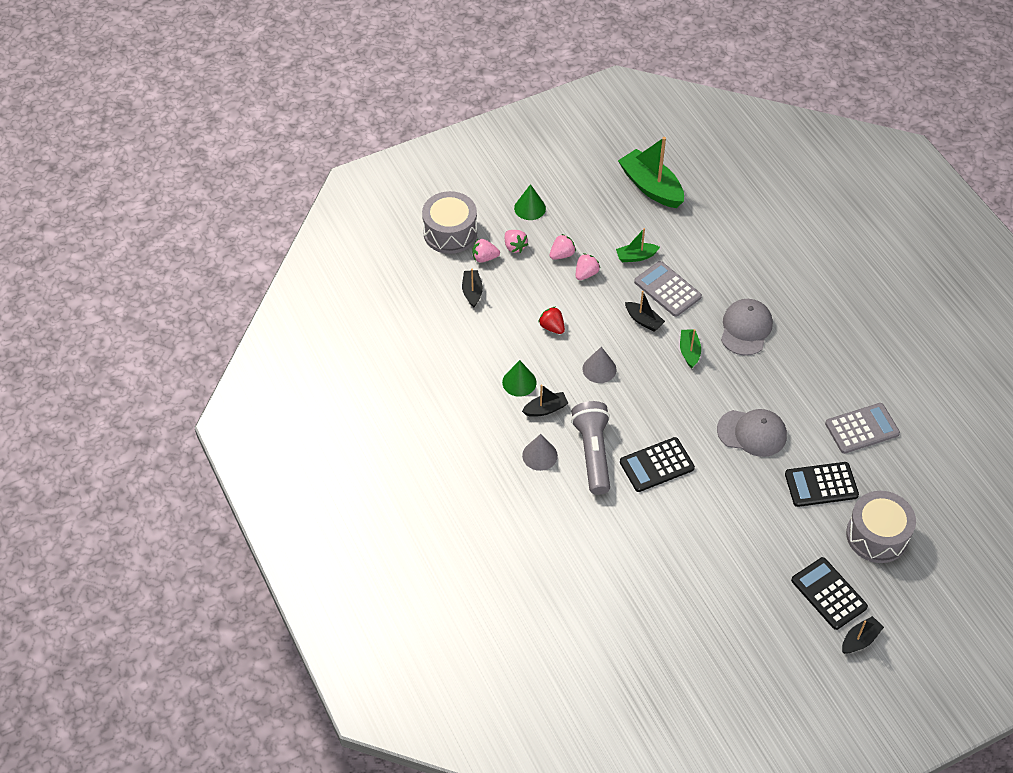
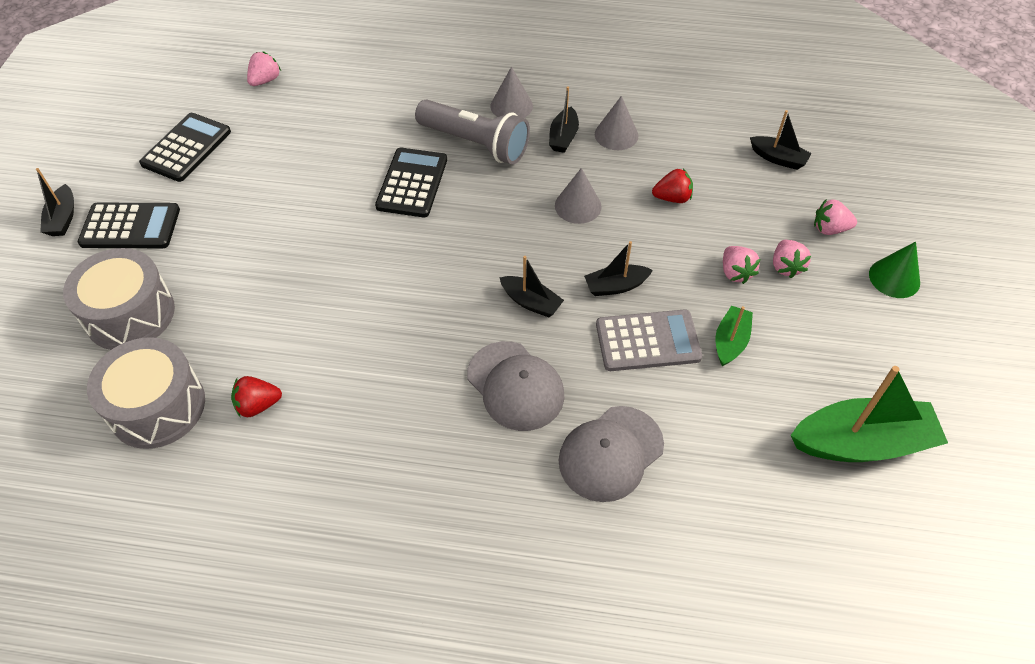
camera: 125 degrees right, 0 degrees up
(450, 233) = (891, 183): grey drum -> grey drum (157, 407)
(484, 258) = (827, 193): pink strawberry -> pink strawberry (265, 80)
(519, 382) = (616, 135): green cone -> grey cone
(689, 351) = (531, 302): green boat -> black boat
(752, 433) = (366, 289): grey cap -> grey cap (610, 453)
(821, 485) = (239, 307): black calculator -> black calculator (186, 148)
(862, 429) = (258, 405): grey calculator -> red strawberry

